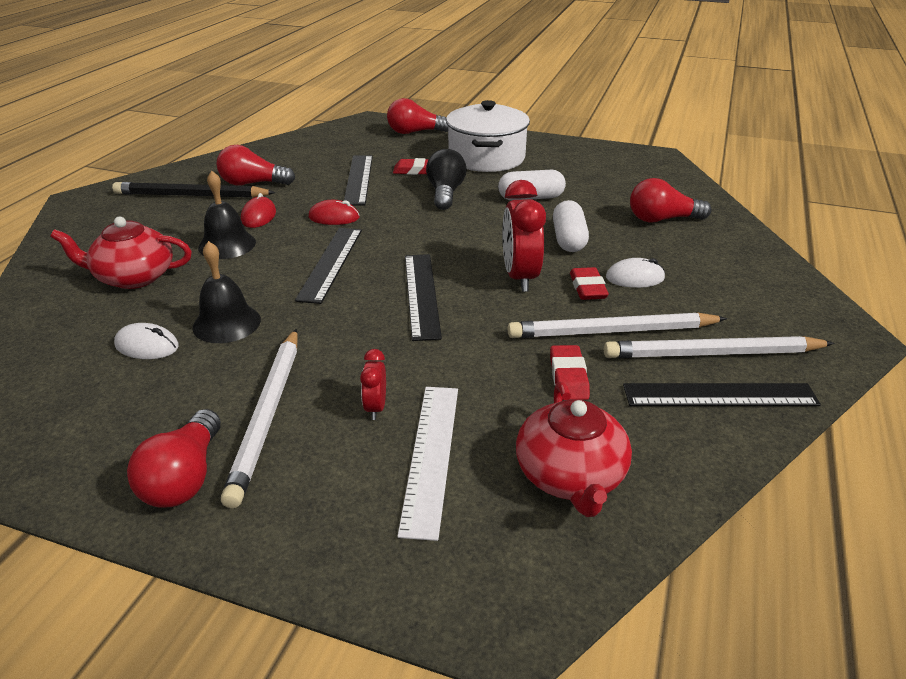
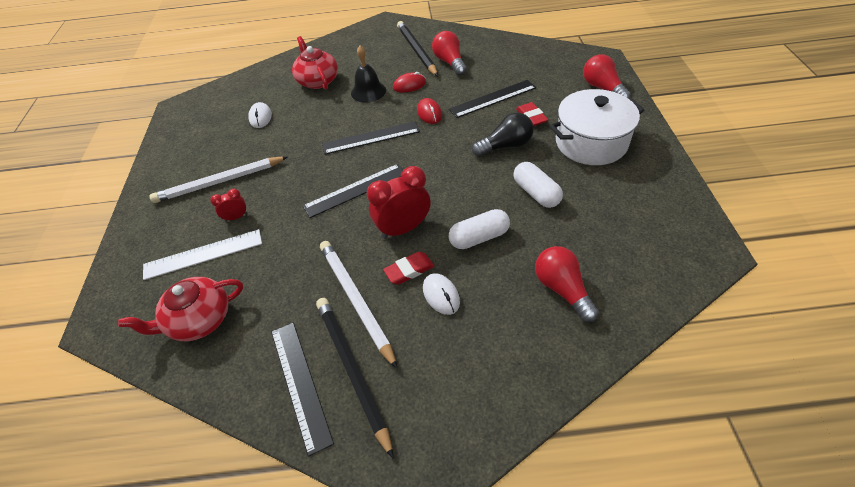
camera: 70 degrees right, 15 degrees up
(185, 478) = (171, 178): red light bulb -> none
(227, 323) = (290, 131): black bell -> none
(568, 377) = (292, 291): red eraser -> none
(712, 353) = (352, 370): white pencil -> black pencil

